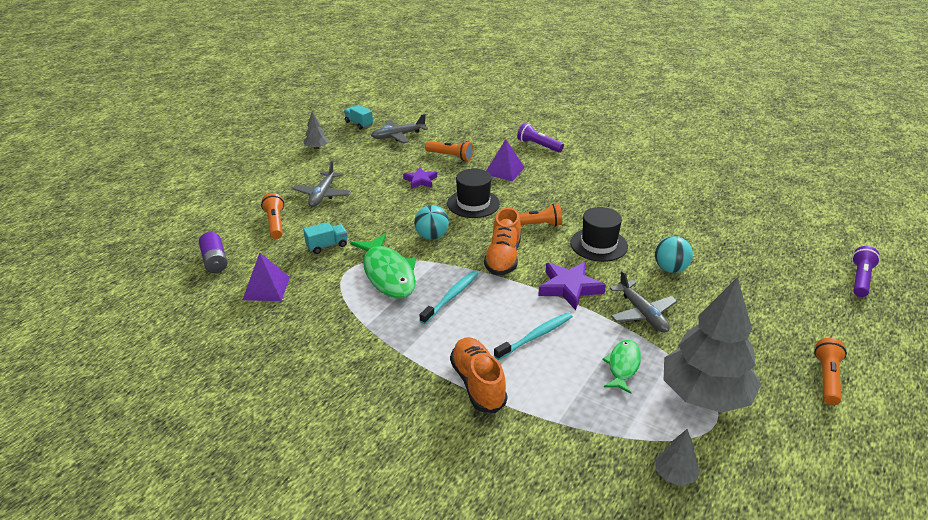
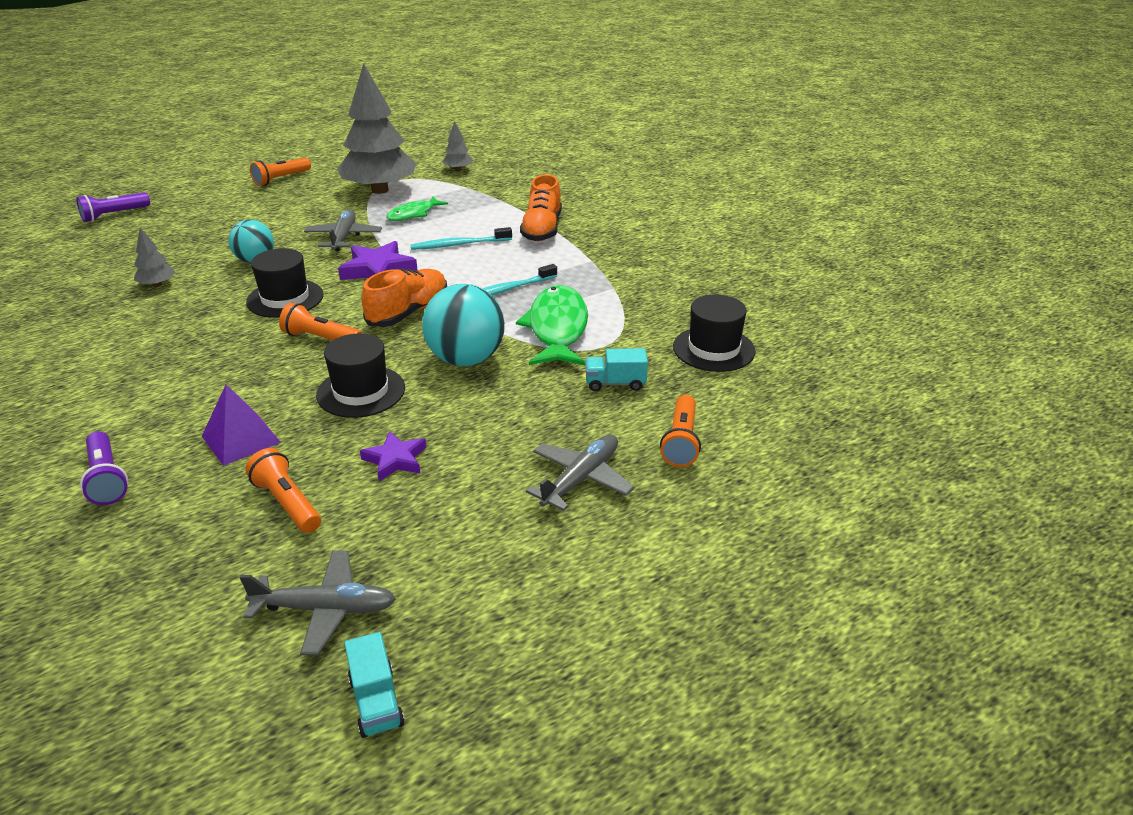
camera: 155 degrees left, 0 degrees up
(215, 261) = (782, 402): purple battery -> none
(266, 288) = (713, 349): purple pyramid -> black hat
(316, 148) = (532, 629): grey tree -> grey tree (157, 284)
(432, 236) = (466, 359): turquoise ball -> turquoise ball, size x1.58

